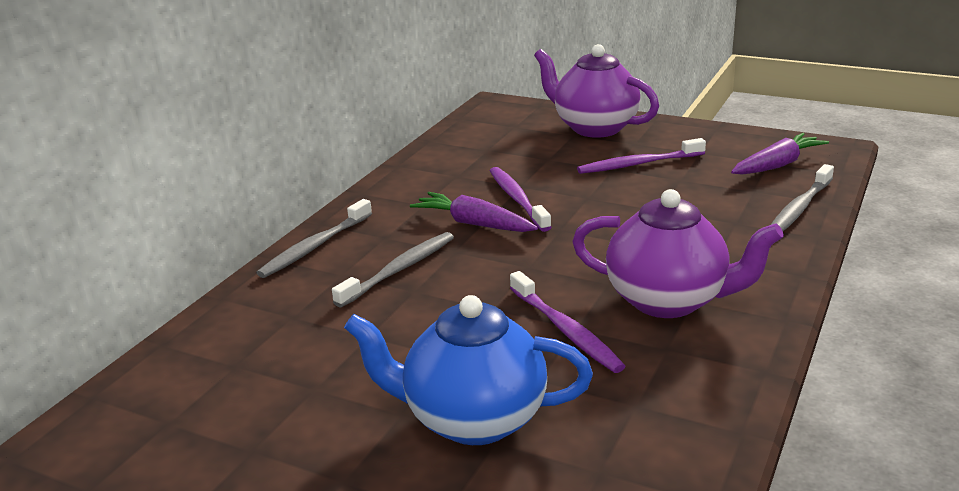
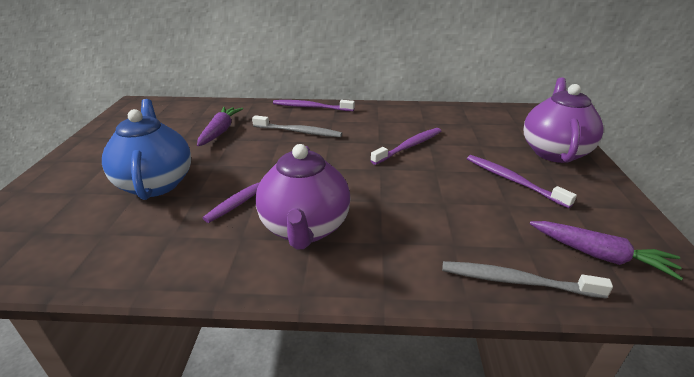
camera: 65 degrees right, 5 degrees up
(315, 246) = (311, 107): grey toothbrush -> purple toothbrush
(474, 224) = (365, 140): purple carrot -> purple carrot (220, 132)

